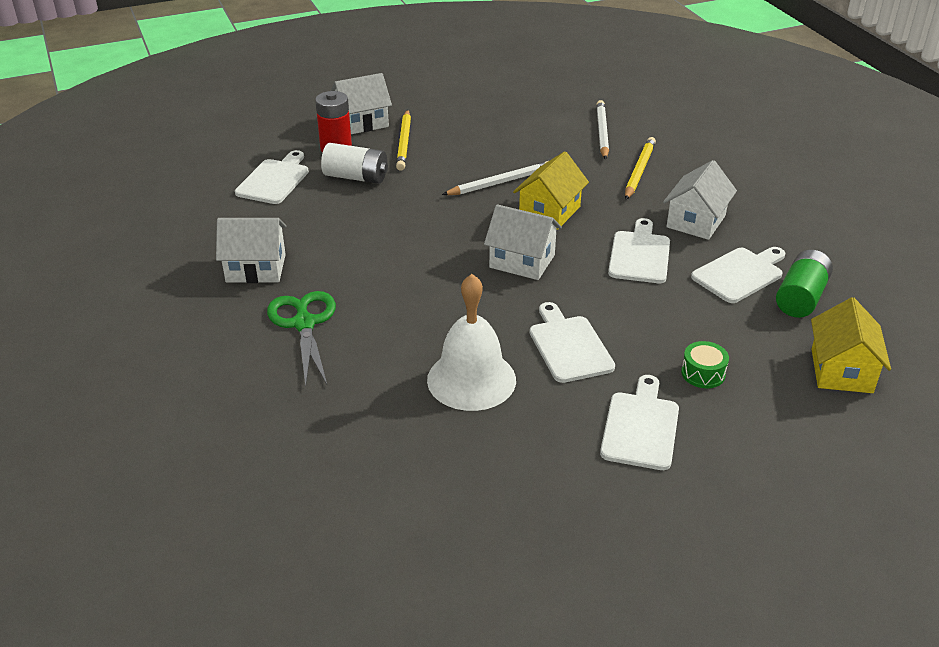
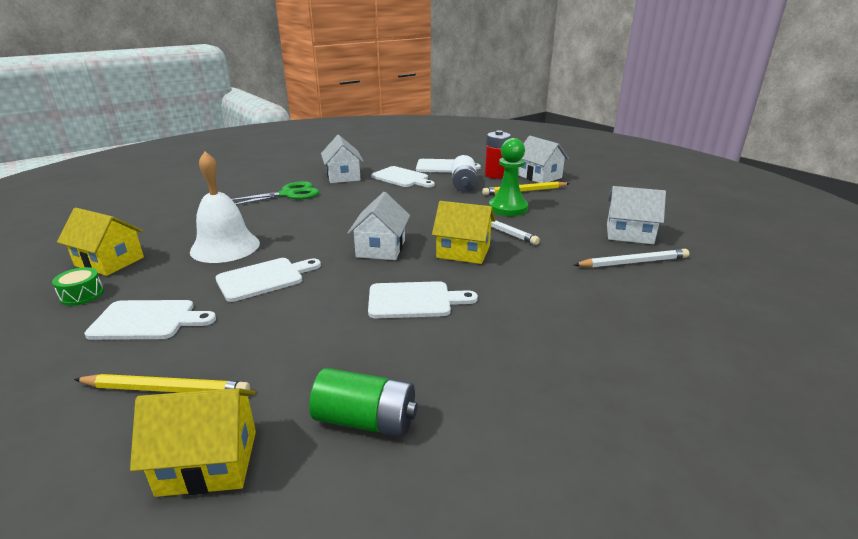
camera: 75 degrees right, 10 degrees down
(450, 164) = (508, 208): none -> green pawn
(478, 484) = (109, 261): none -> yellow house
(639, 171) = (575, 288): yellow pencil -> yellow pencil (166, 390)
(696, 221) = (497, 330): white house -> white house (629, 234)
(703, 373) = (218, 350): green drum -> green drum (82, 295)
(740, 274) = (402, 367): white cutting board -> white cutting board (402, 178)

